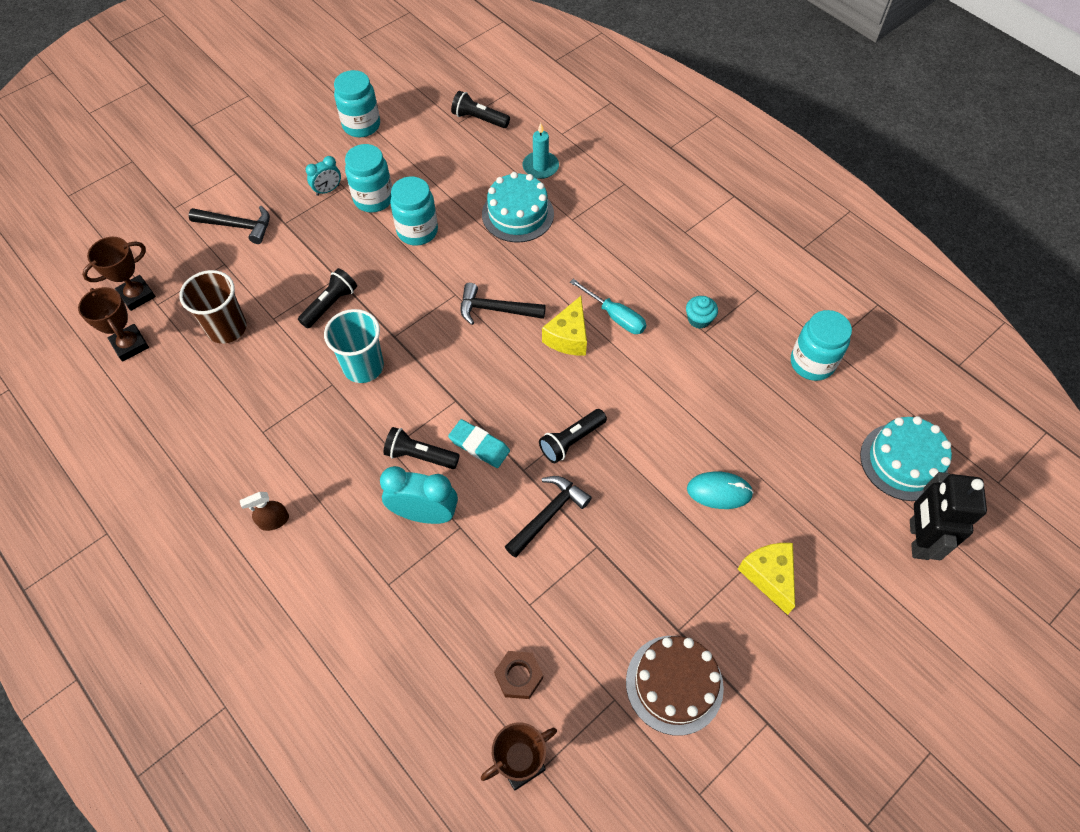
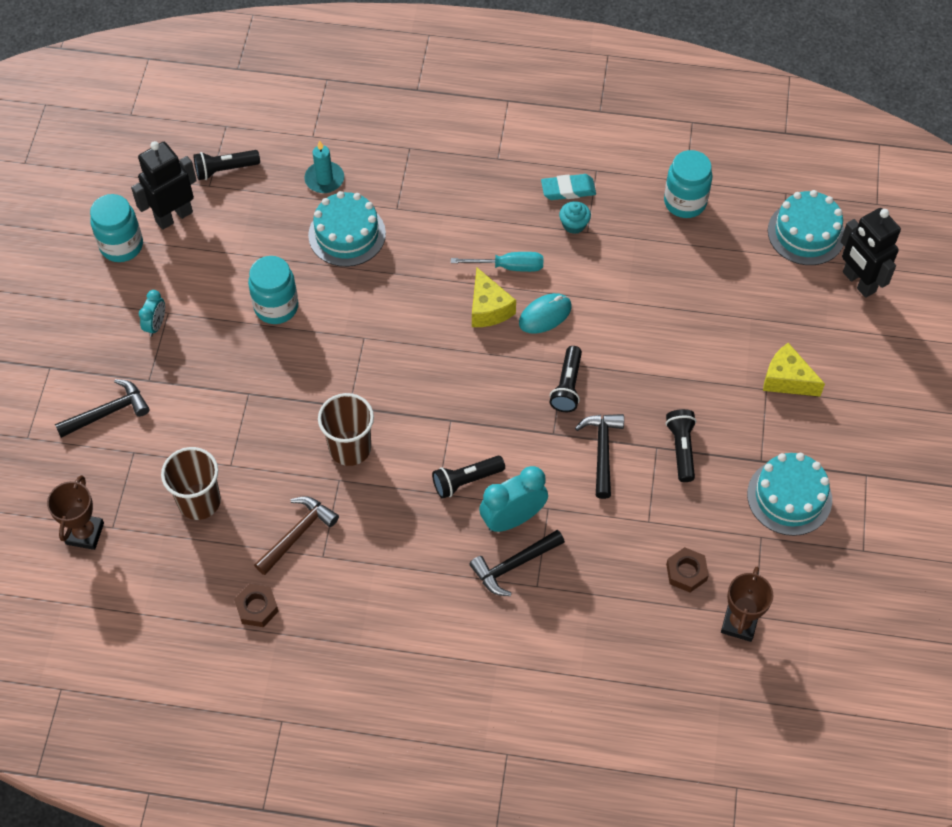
camera: 40 degrees left, 0 degrees up
(130, 345) = (129, 576): brown trophy -> none
(181, 434) = (257, 608): none -> brown nut
(264, 401) = (297, 534): none -> brown hammer
(274, 521) = (404, 610): brown spray bottle -> none
(330, 304) = (268, 419): black flashlight -> black flashlight (681, 449)
(363, 367) = (350, 448): turquoise cup -> brown cup
(373, 199) = (206, 305): turquoise jar -> none
(414, 128) = (173, 216): none -> black robot
(479, 446) = (503, 440): turquoise eraser -> turquoise eraser (568, 190)
(495, 309) = (409, 327): black hammer -> black hammer (513, 565)
(674, 684) = (789, 497): brown cake -> turquoise cake
(719, 491) = (704, 346): turquoise mouse -> turquoise mouse (545, 315)

